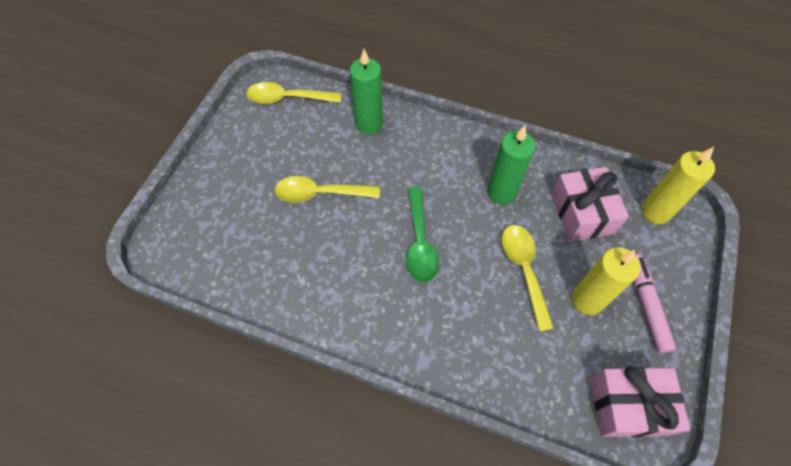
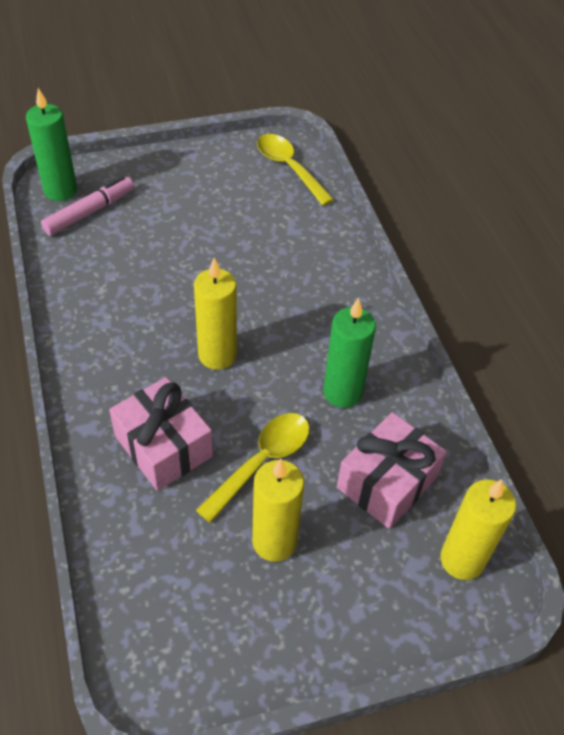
camera: 50 degrees right, 10 degrees down
(320, 193) = (205, 250): yellow spoon -> none
(369, 124) = (320, 240): green candle -> green candle (60, 190)
(420, 243) = (217, 355): green spoon -> yellow candle
(628, 406) = (171, 647): pink gift -> pink gift (163, 446)
(646, 305) = (318, 608): pink marker -> pink marker (89, 212)

